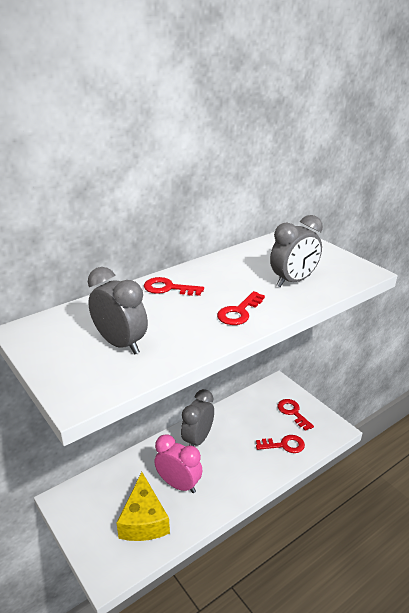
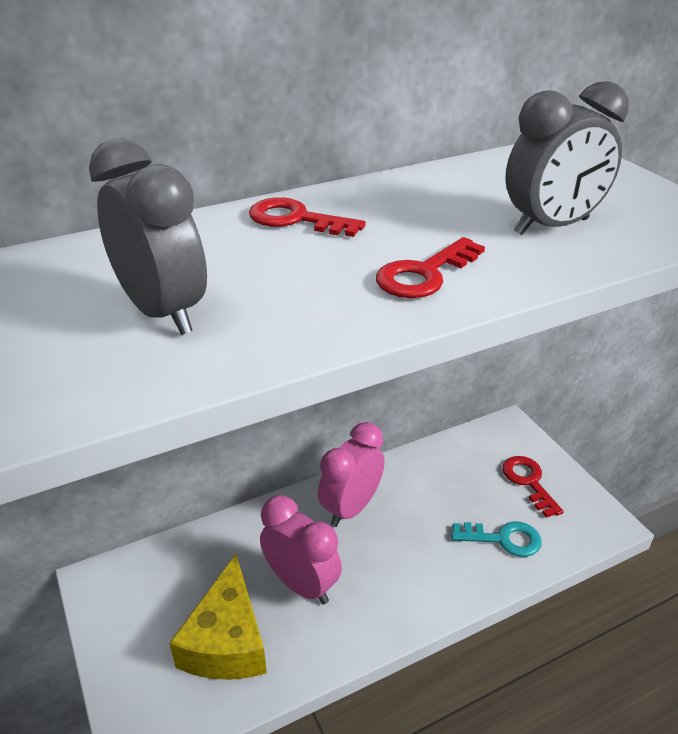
camera: 10 degrees right, 5 degrees up
(198, 439) = (351, 508): grey clock -> pink clock
(284, 445) = (503, 539): red key -> turquoise key

